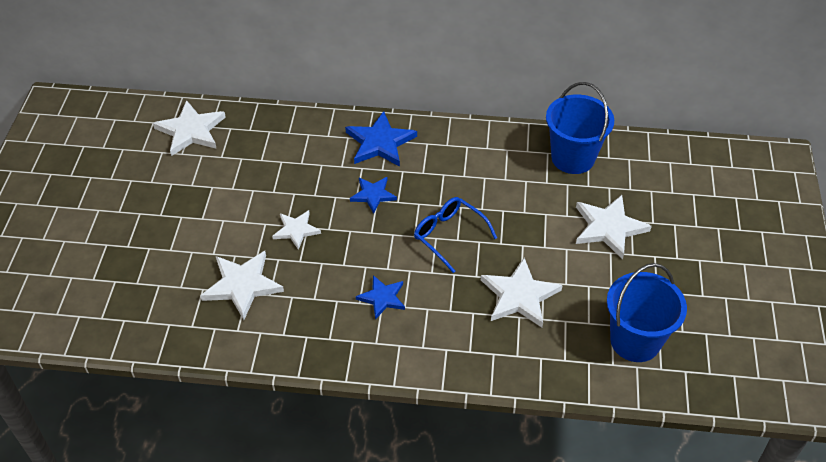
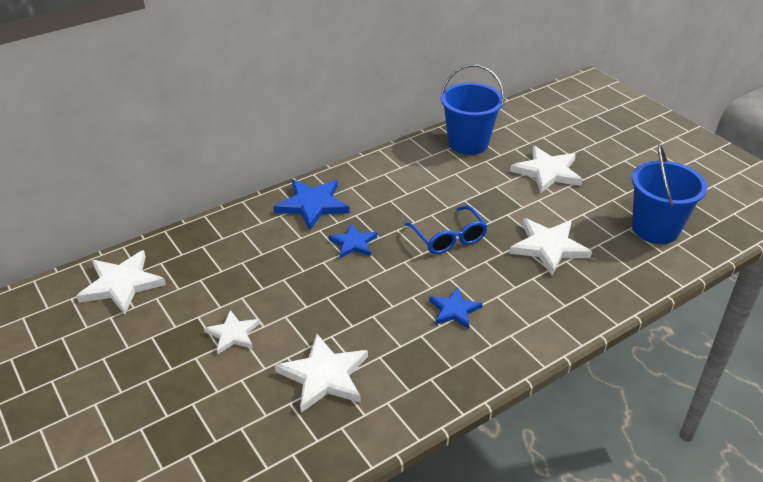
camera: 40 degrees left, 10 degrees down
(296, 230) = (320, 305): white star -> white star (233, 334)
(449, 236) = (448, 238): blue glasses -> blue glasses turned 120 degrees counterclockwise

